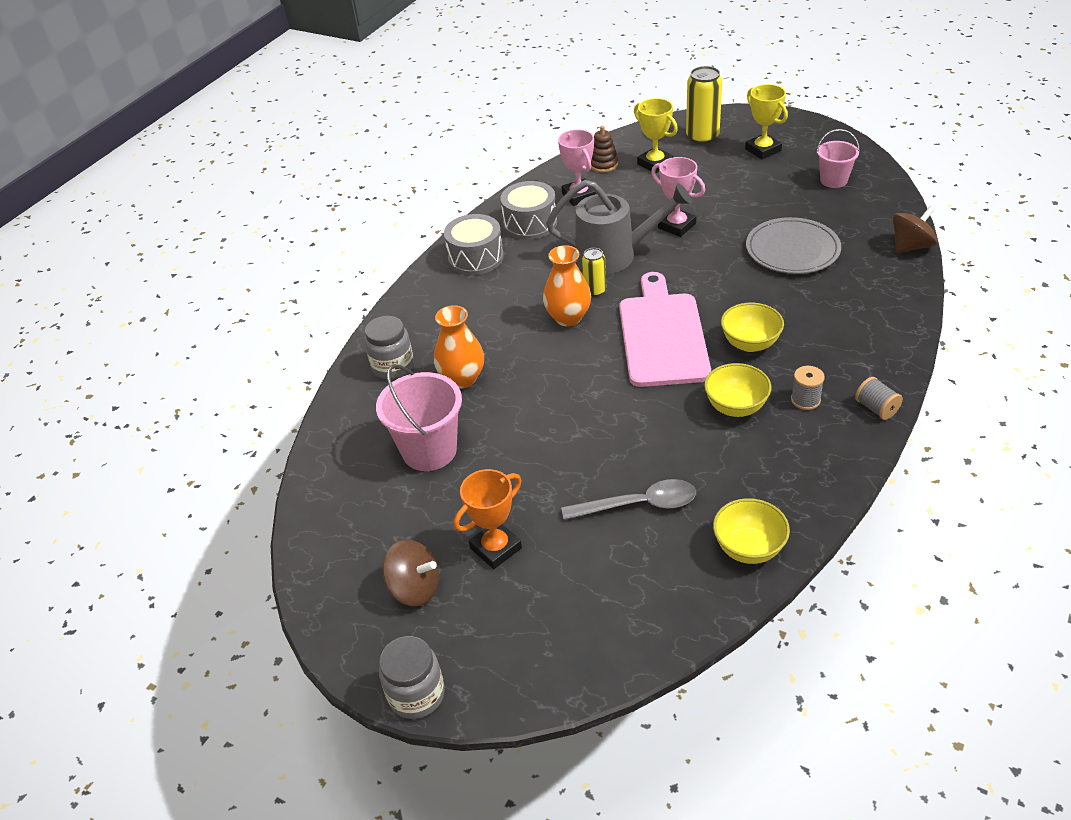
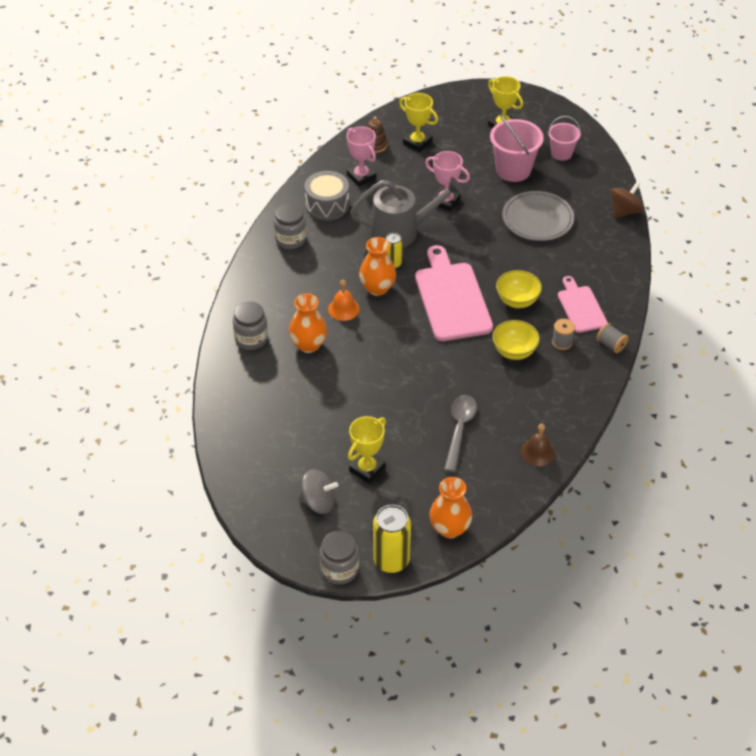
camera: 15 degrees left, 5 degrees up
(415, 588) = (318, 502): brown spinning top -> grey spinning top
(429, 450) = (299, 403): pink bucket -> pink bucket (513, 170)
(476, 257) = (290, 239): grey drum -> grey jar
(496, 548) = (367, 469): orange trophy -> yellow trophy
(519, 339) = (343, 309): none -> orange bell
(595, 650) = (449, 528): none -> orange vase
(639, 505) = (459, 429): grey spoon -> grey spoon turned 60 degrees counterclockwise
(702, 137) = (451, 114): yellow can -> yellow can (391, 560)
(748, 548) = (537, 452): yellow bowl -> brown bell
(838, 357) = (581, 307): none -> pink cutting board

